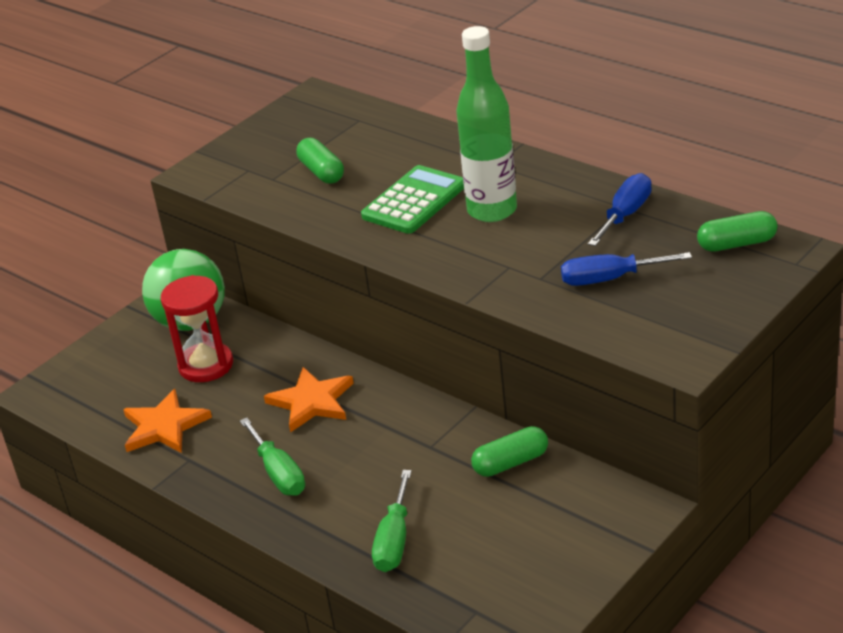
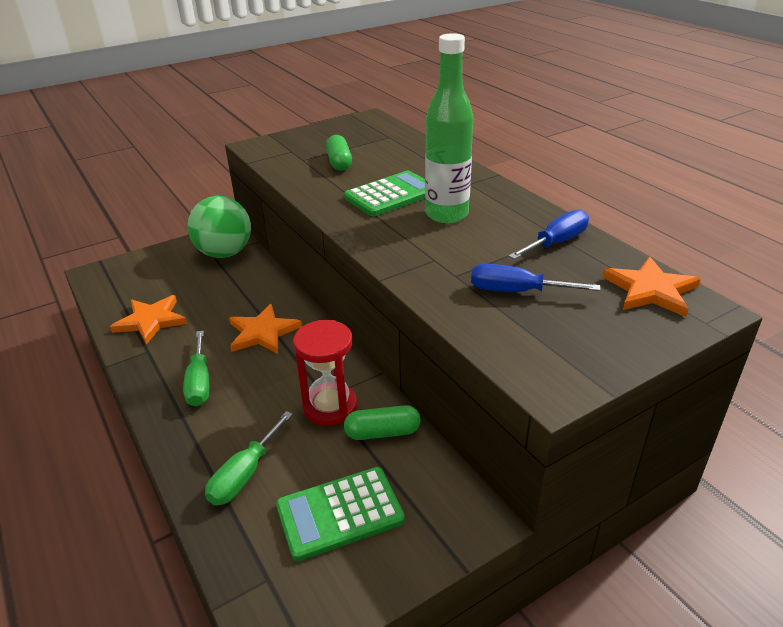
camera: 15 degrees right, 0 degrees up
(206, 365) = (211, 285): red hourglass -> red hourglass (330, 407)
(511, 543) = (340, 513): none -> green calculator
(737, 244) = (650, 290): green capsule -> orange star

